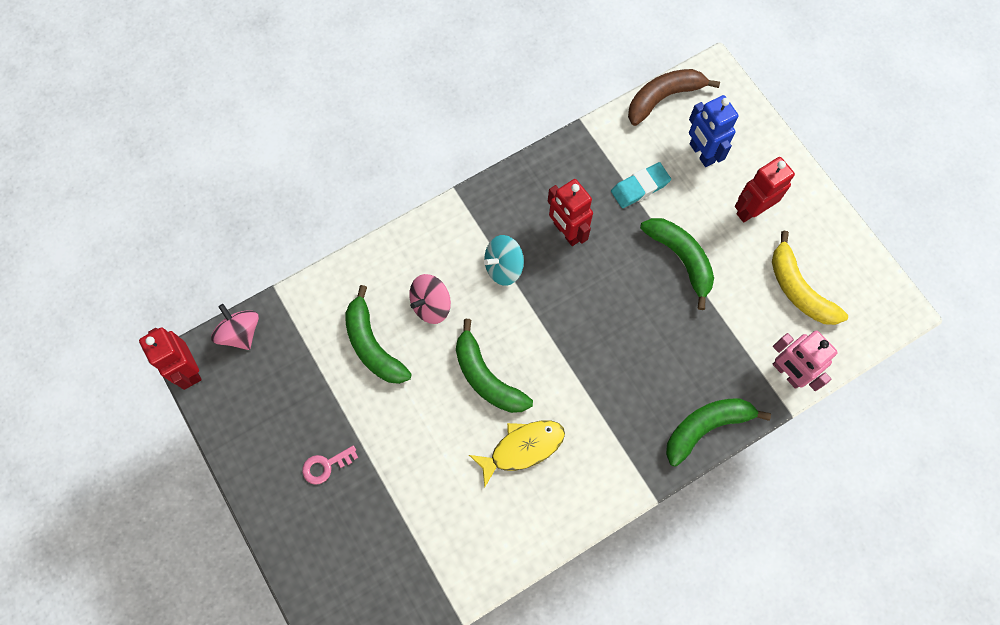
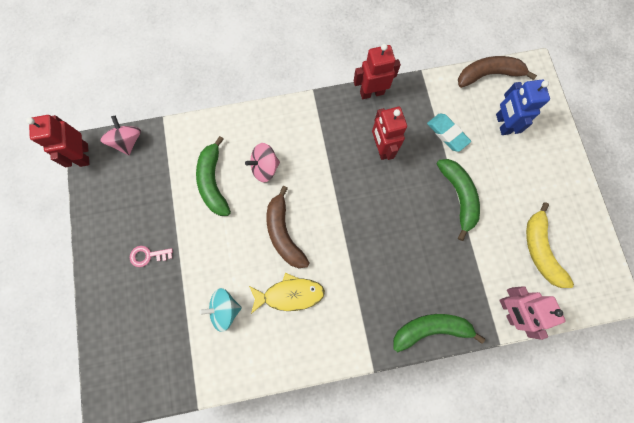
camera: 20 degrees right, 5 degrees up
(486, 377) = (284, 233): green banana -> brown banana
(503, 267) = (326, 158): turquoise spinning top -> turquoise spinning top (225, 309)
(640, 187) = (447, 134): turquoise eraser -> turquoise eraser turned 60 degrees clockwise
(751, 210) = (525, 178): red robot -> red robot (372, 93)

